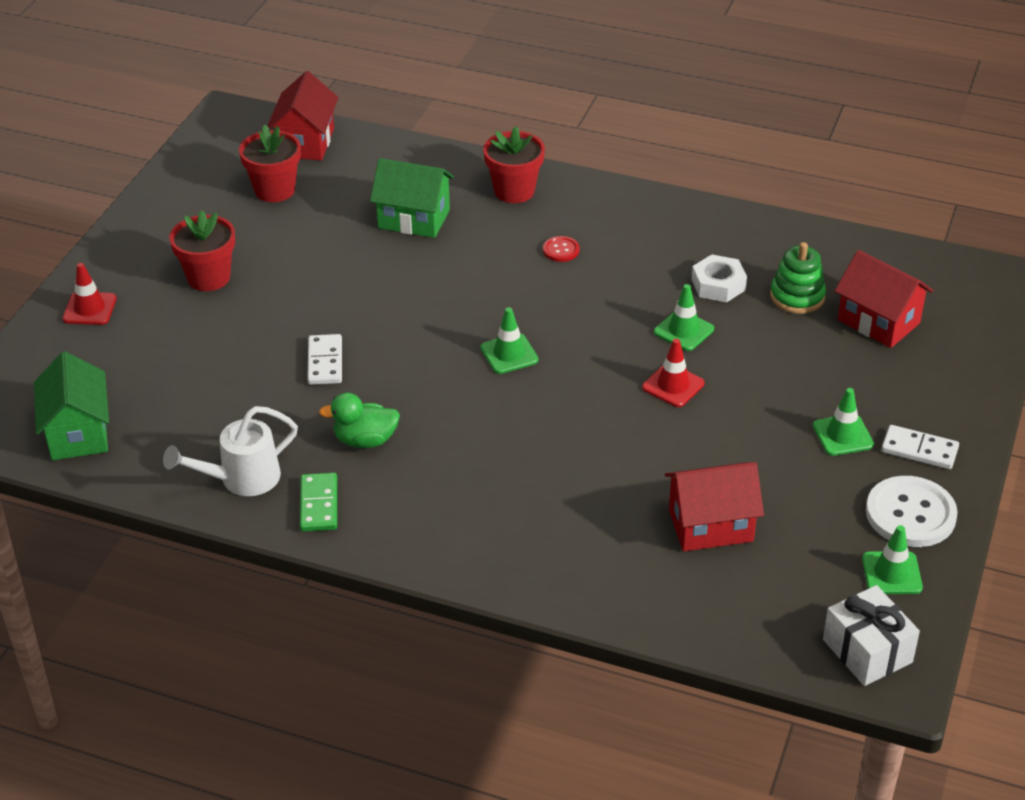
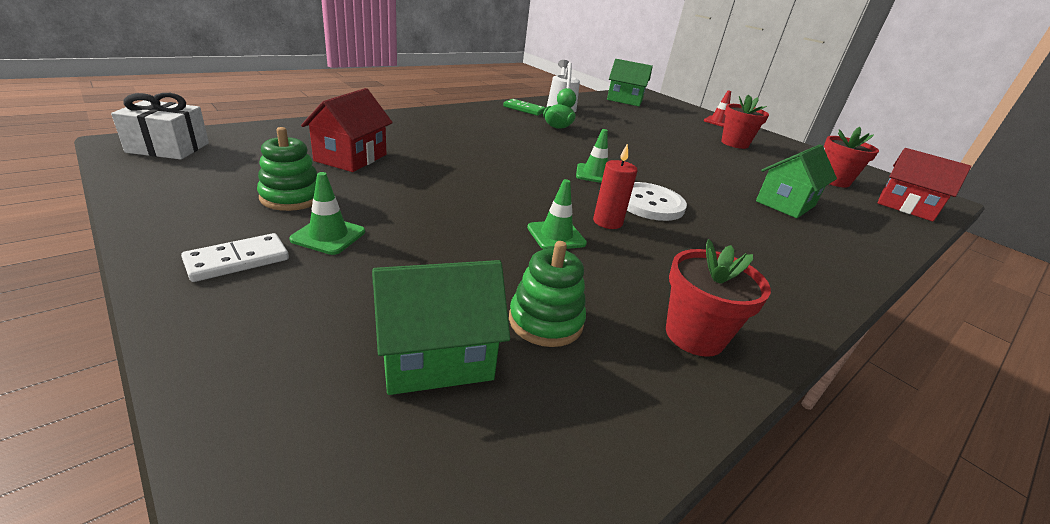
camera: 115 degrees right, 10 degrees down
(325, 362) = (634, 139): white domino -> none
(514, 191) = (825, 252): red flower pot -> red flower pot (694, 335)
(561, 250) = (716, 235): red button -> none
(618, 313) = (607, 222): none -> red candle
(673, 385) = (495, 203): red traffic cone -> none
(718, 285) = (609, 283): white nut -> none
(826, 495) = (291, 197): none -> green stacking toy
(878, 321) = (436, 357): red house -> green house
(891, 573) = (184, 181): green traffic cone -> none
(910, 514) = (200, 215): white button -> white button (649, 203)

